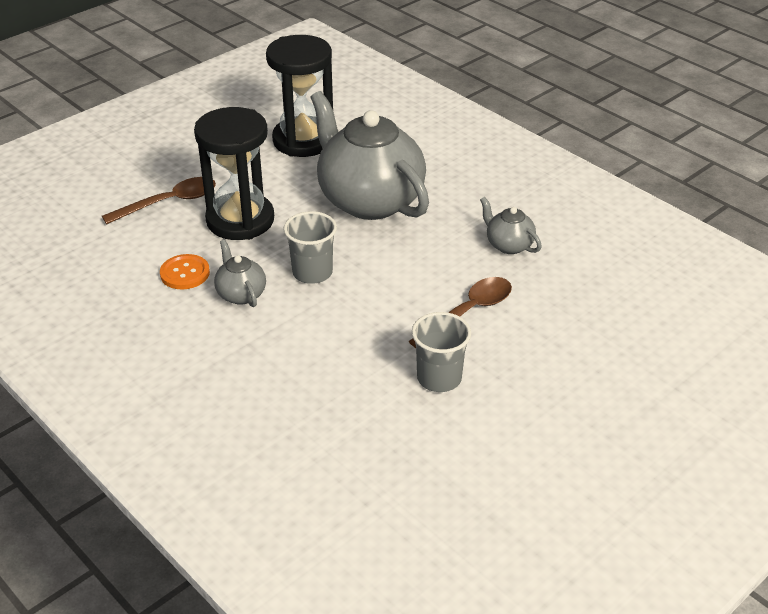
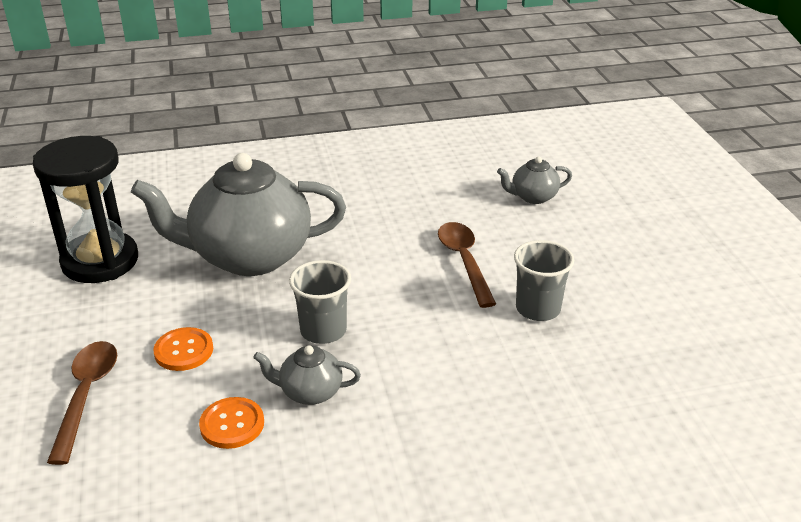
camera: 60 degrees left, 5 degrees down
(240, 220) = (184, 351): black hourglass -> orange button
(508, 245) = (394, 208): grey teapot -> grey teapot (533, 197)

